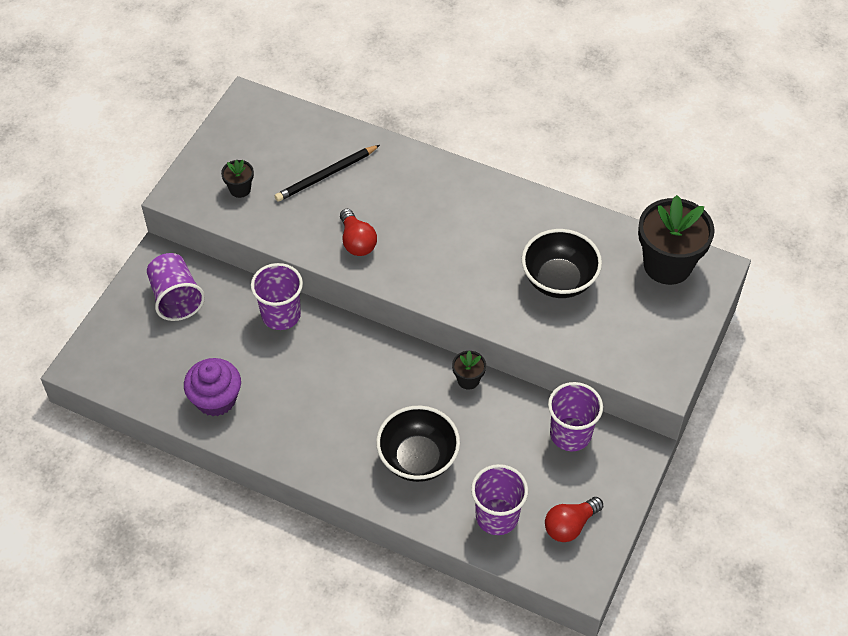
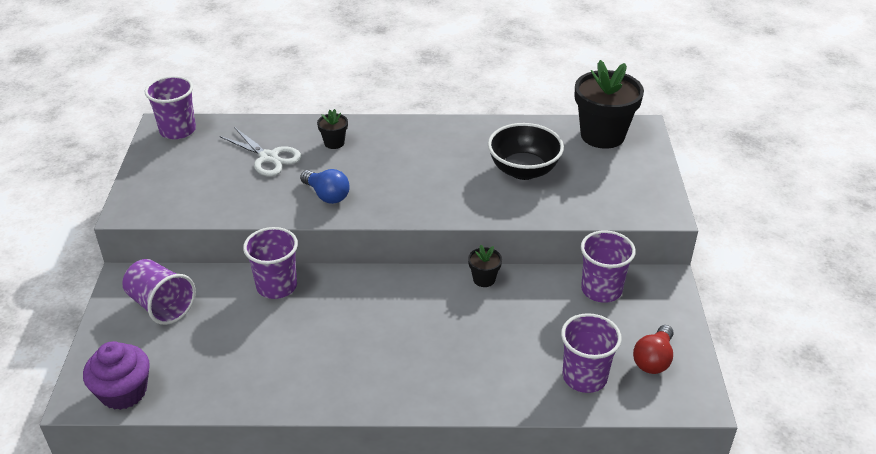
camera: 25 degrees left, 15 degrees down
(216, 399) = (248, 376): purple cupcake -> purple cupcake (124, 392)
(240, 189) = (191, 189): black flower pot -> black flower pot (334, 143)
(259, 110) = (178, 130): none -> purple cup
(326, 175) = (269, 157): black pencil -> white scissors
(357, 242) = (327, 195): red light bulb -> blue light bulb
(418, 459) = (480, 356): black bowl -> none

